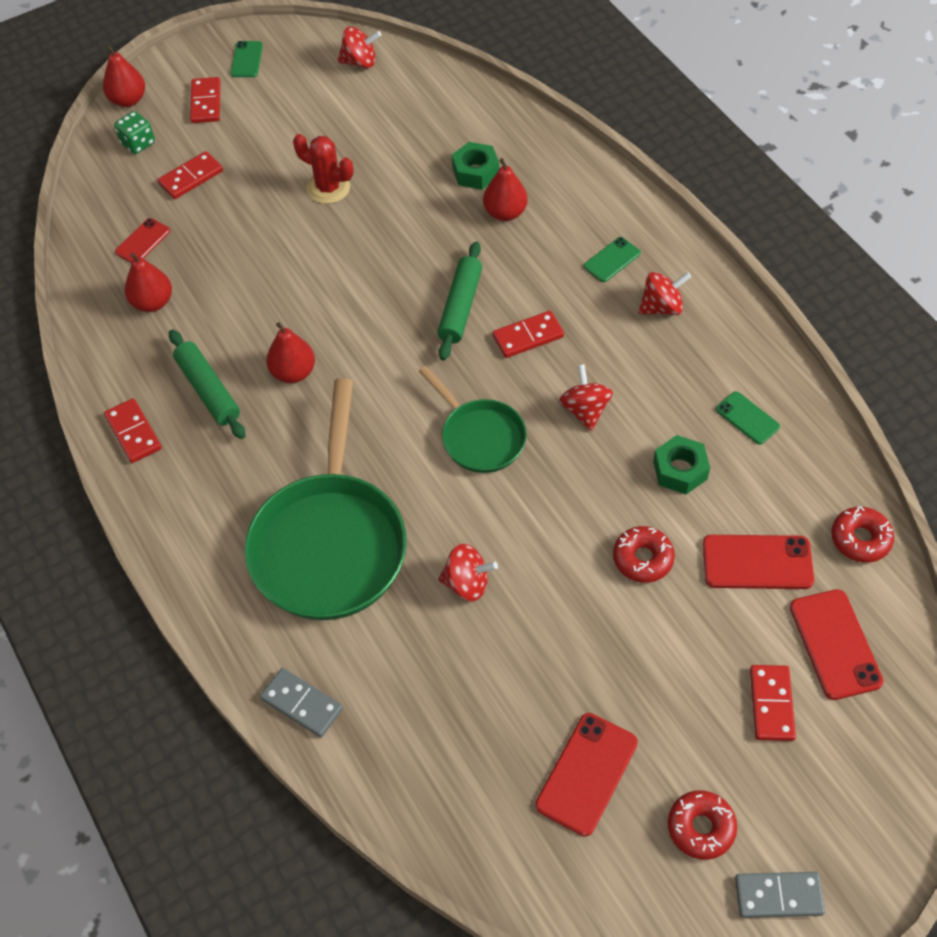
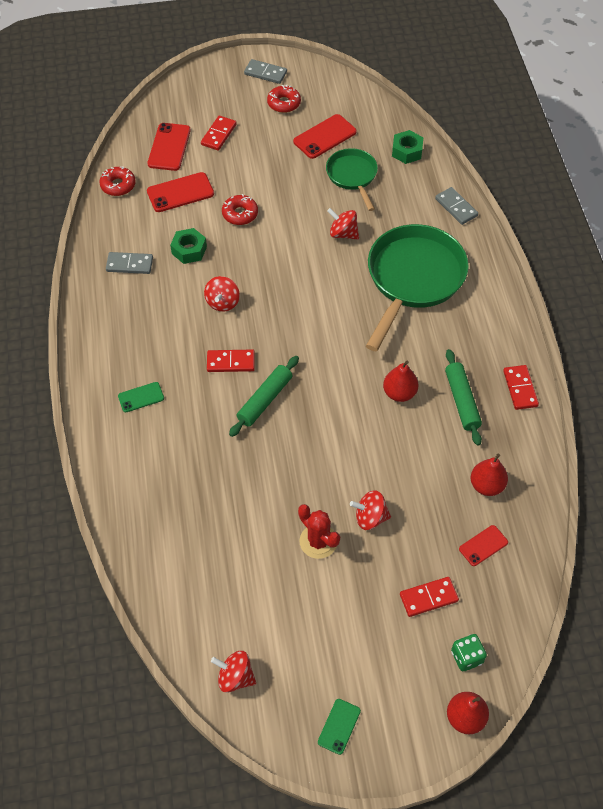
camera: 160 degrees left, 0 degrees up
(206, 102) = (393, 683): red domino -> none
(475, 172) = (195, 511): green nut -> green nut (407, 151)
(479, 437) = (296, 309): green pan -> green pan (352, 176)
(505, 212) = (193, 465): red pear -> none
(661, 307) = (131, 351): red spinning top -> red spinning top (370, 517)
(747, 418) = (129, 264): green phone -> grey domino
(757, 562) = (180, 193): red phone -> red phone turned 45 degrees counterclockwise

